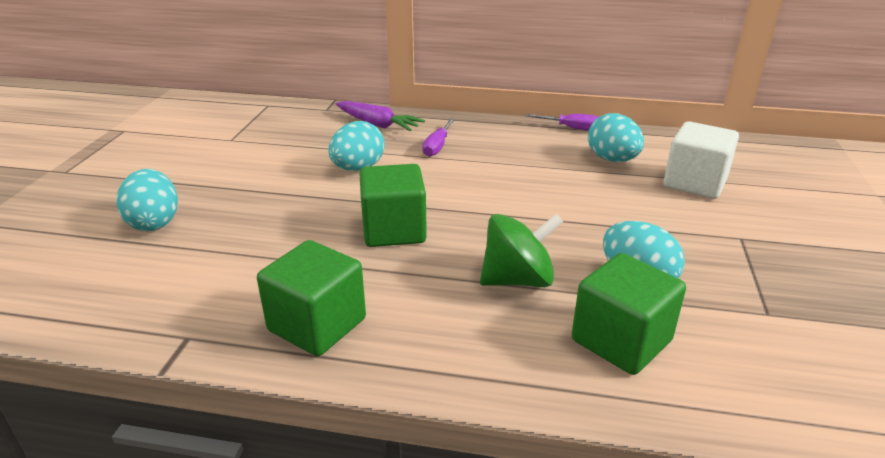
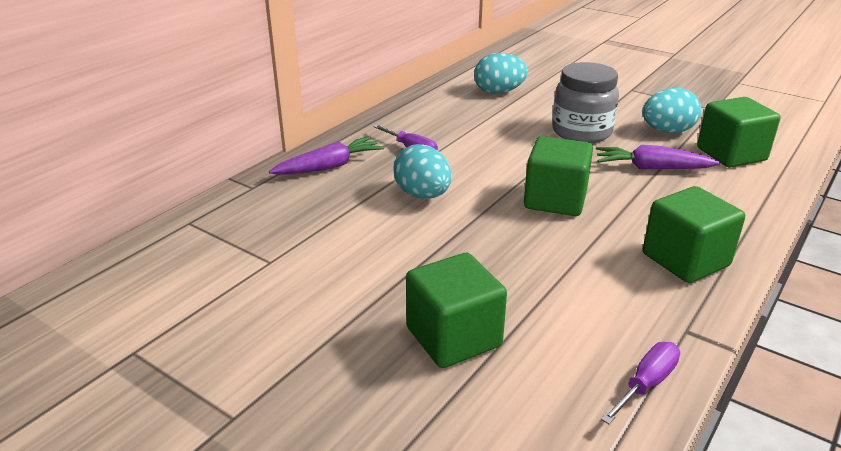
camera: 65 degrees left, 0 degrees up
(154, 222) = (453, 337): turquoise egg -> green cube
(517, 280) = (652, 168): green spinning top -> purple carrot
(566, 221) = (581, 132): none -> grey jar
(572, 128) = (431, 90): purple screwdriver -> purple screwdriver (646, 384)
(695, 183) = (554, 79): white cube -> none

